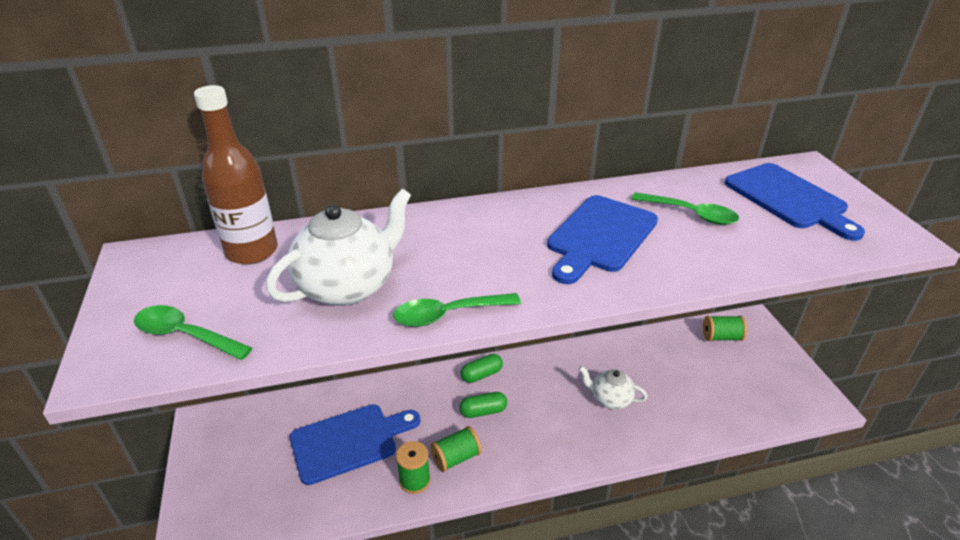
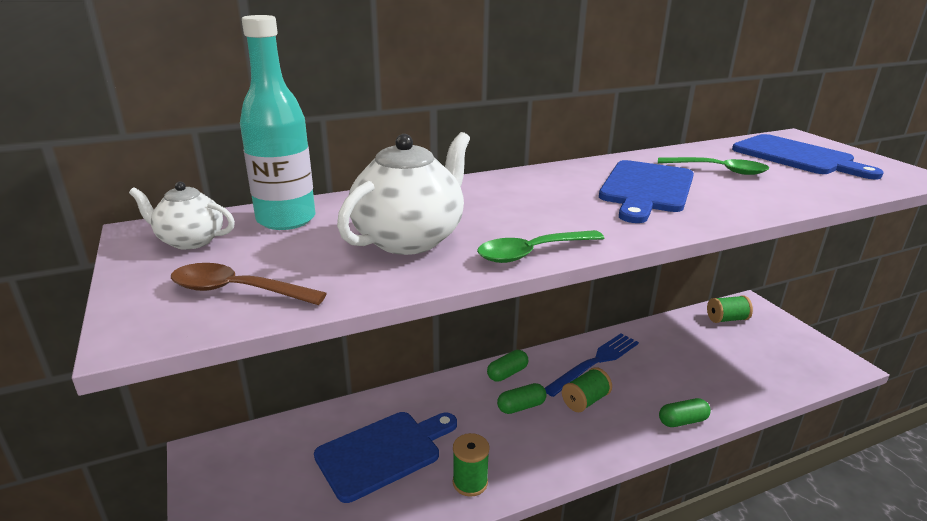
camera: 10 degrees left, 10 degrees down
(185, 335) = (237, 291): green spoon -> brown spoon
(252, 251) = (286, 220): brown bottle -> turquoise bottle
(456, 457) = (508, 454): green spool -> green spool (585, 401)
(568, 372) = (595, 362): none -> blue fork
(610, 399) = (645, 382): white teapot -> white teapot (190, 241)
(629, 445) = (682, 421): none -> green capsule

